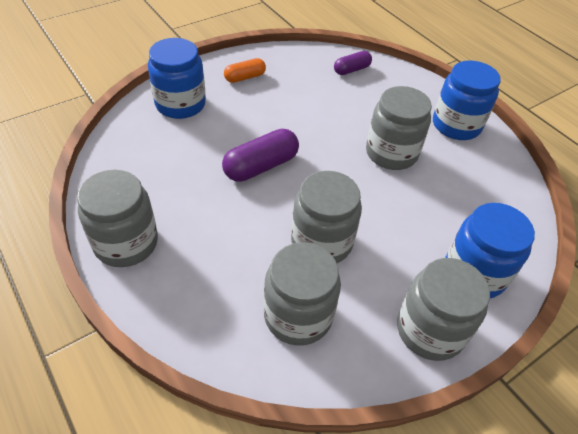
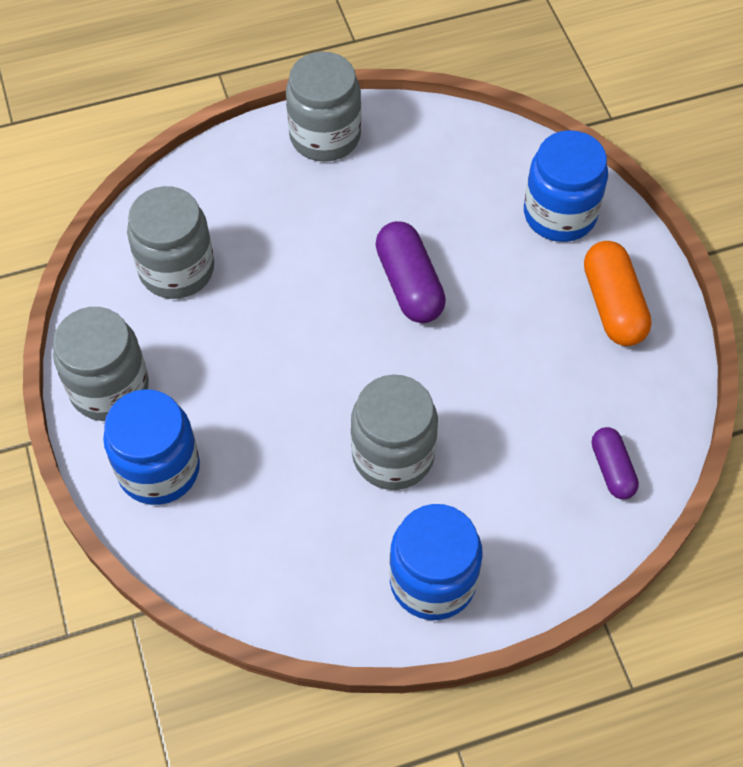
camera: 110 degrees right, 10 degrees up
(245, 77) = (612, 305): orange capsule -> orange capsule, size x1.62
(321, 242) = (263, 318): grey jar -> none

